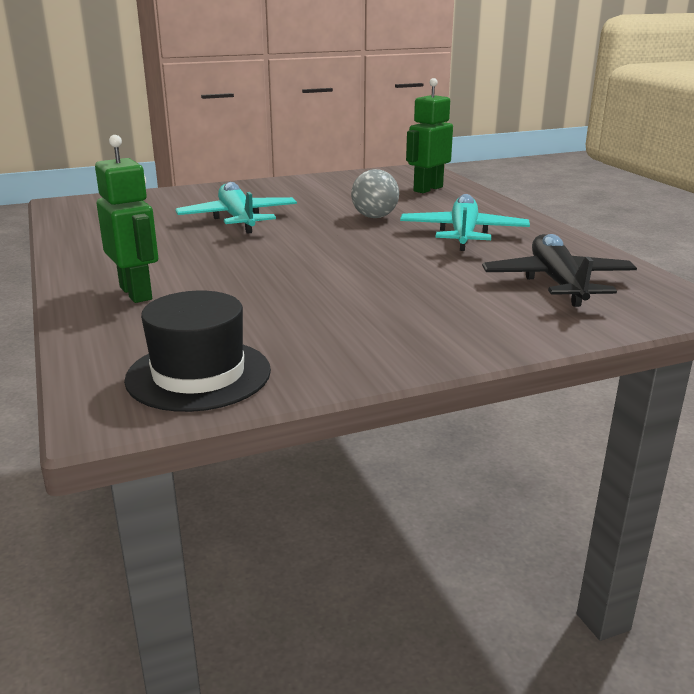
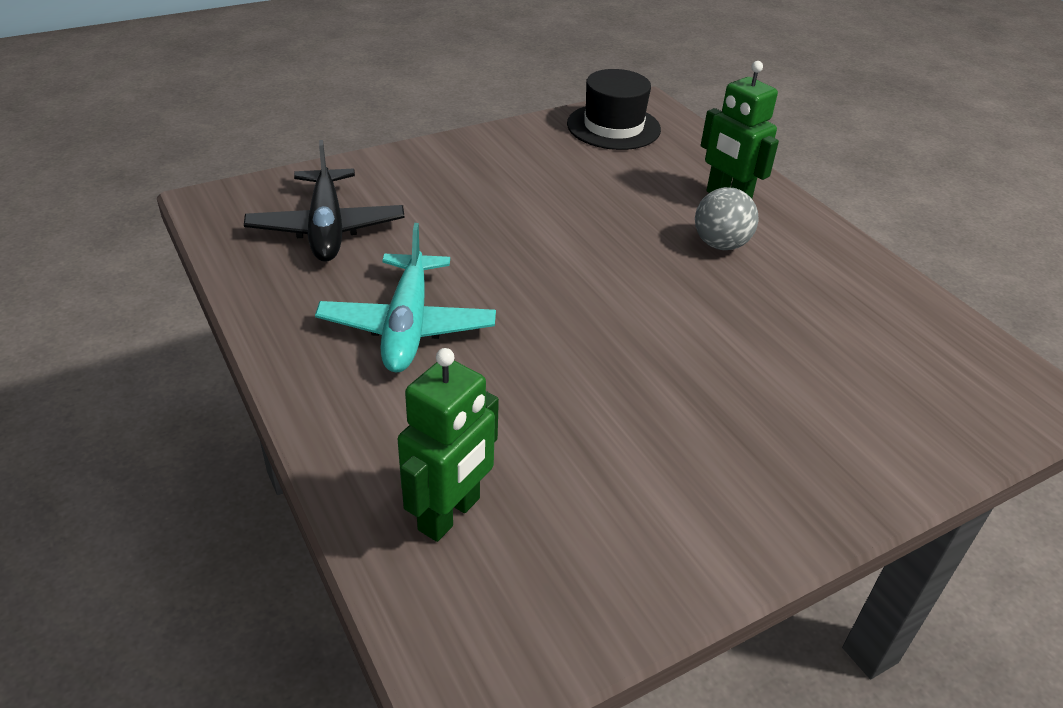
camera: 170 degrees right, 15 degrees up
(238, 219) = (736, 354): turquoise plane -> none
(374, 217) = (537, 374): grey ball -> grey ball (720, 244)

